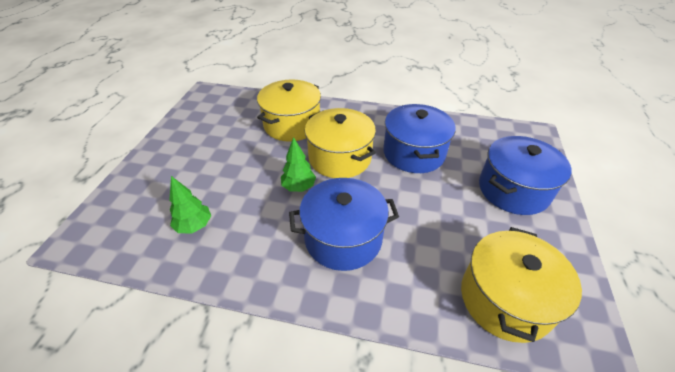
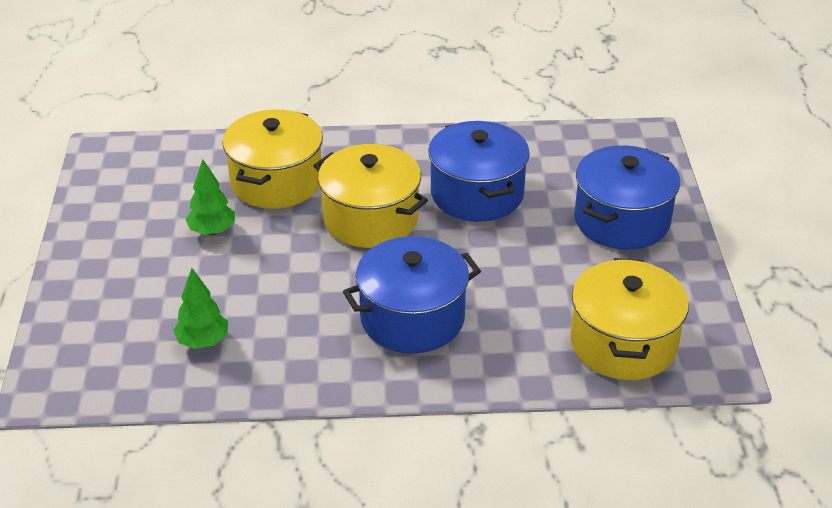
camera: 15 degrees left, 5 degrees down
(299, 187) = (327, 268): green tree -> green tree (212, 231)

